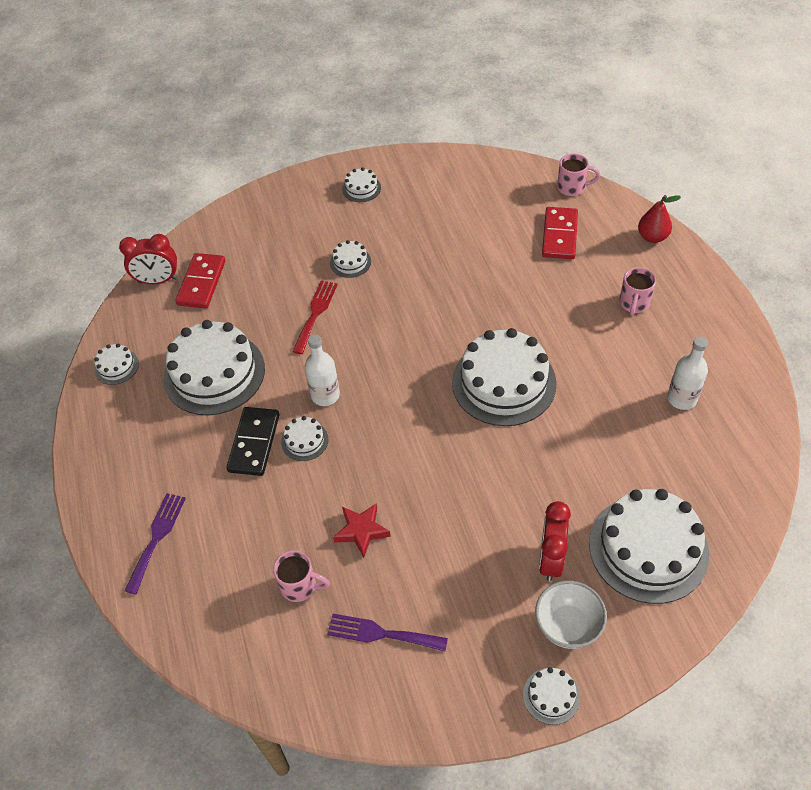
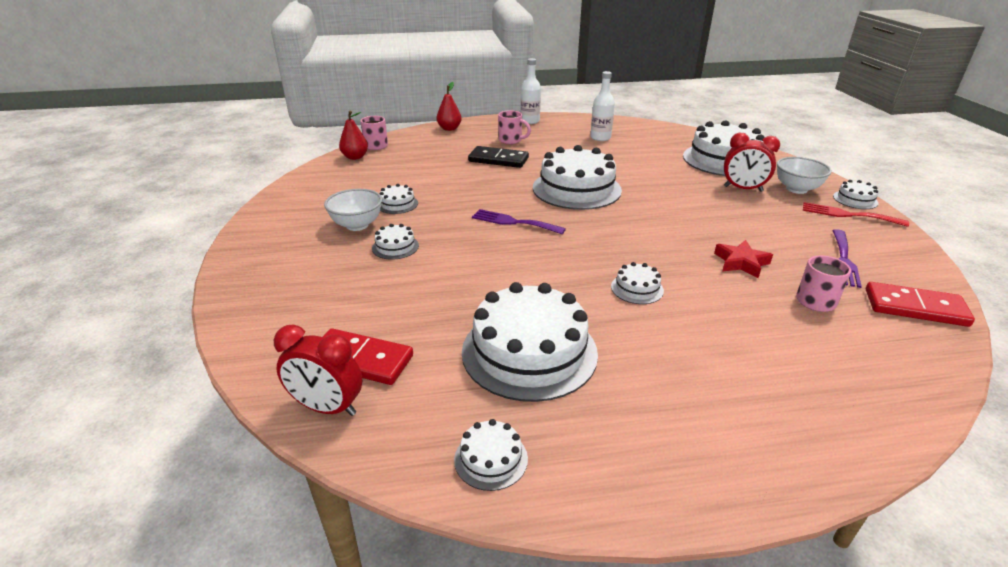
camera: 85 degrees left, 20 degrees down
(157, 280) = (327, 408): red clock -> red clock turned 105 degrees clockwise
(157, 538) = (794, 409): purple fork -> purple fork (513, 222)
(254, 443) = (641, 323): black domino -> black domino (498, 160)
(315, 313) = (460, 272): red fork -> red fork (848, 215)
(325, 395) = (577, 273): white bottle -> white bottle (530, 121)
(361, 188) = (287, 233): white cake -> white cake (397, 204)
(384, 227) = (357, 225): none -> white bowl
(534, 180) = (355, 157): none -> red pear
(560, 235) = (426, 155): red domino -> red domino (915, 307)

